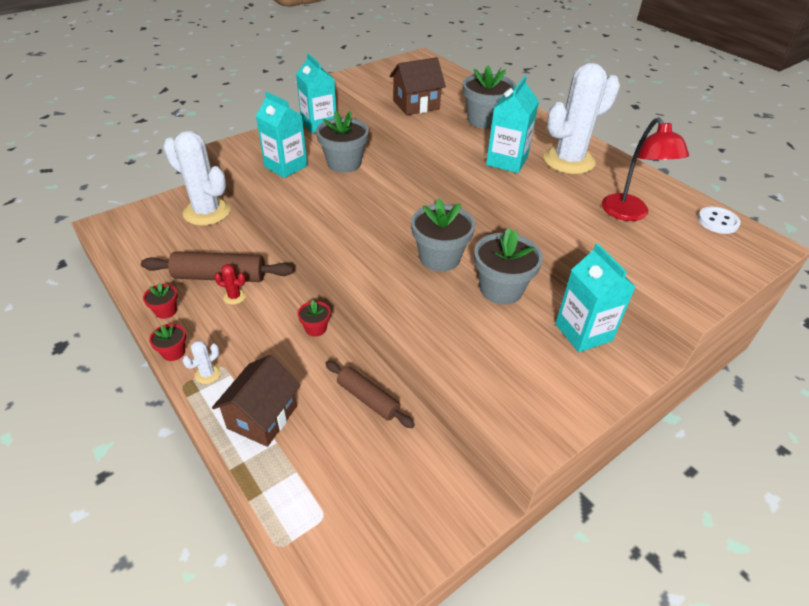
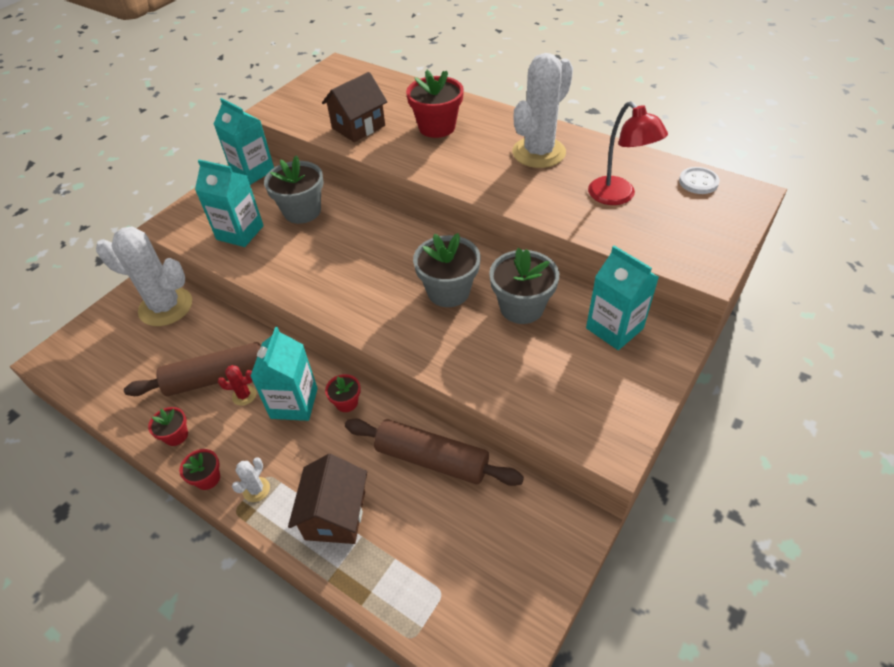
camera: 15 degrees left, 5 degrees up
(368, 399) = (432, 459): brown rolling pin -> brown rolling pin, size x1.55
(484, 120) = (437, 127): grey flower pot -> red flower pot
(507, 161) = (479, 169): turquoise carton -> turquoise carton (294, 403)

